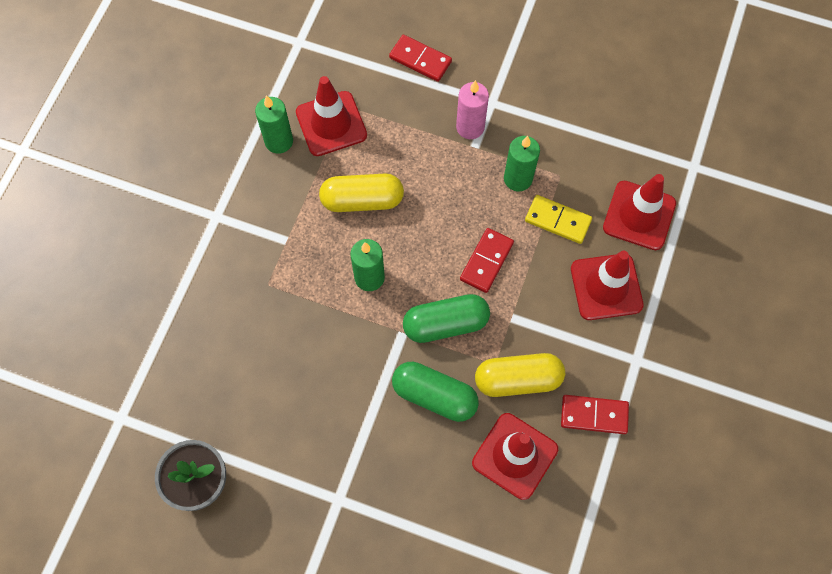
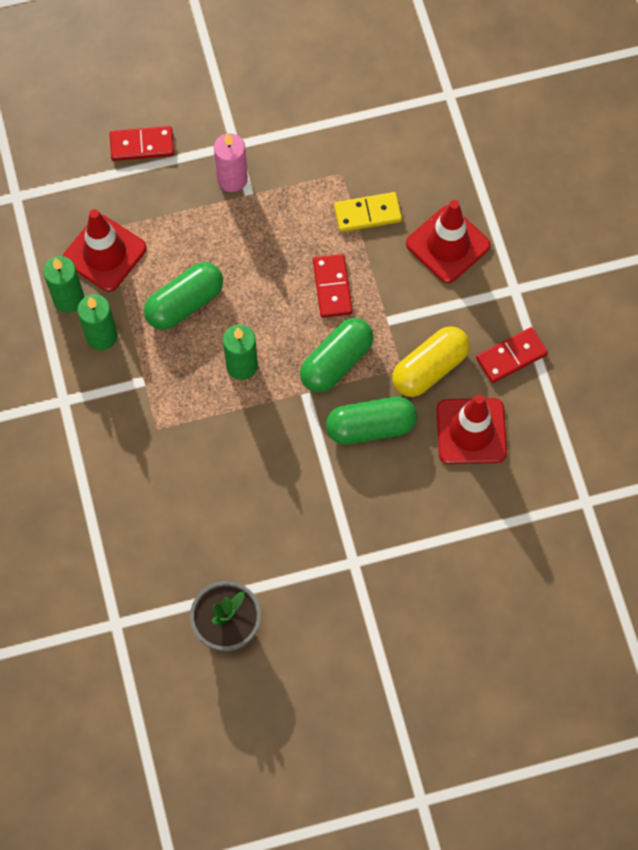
camera: 35 degrees left, 0 degrees up
(362, 200) = (185, 303): yellow capsule -> green capsule
(518, 179) = (307, 199): green candle -> green candle (101, 336)
(639, 215) = (432, 166): red traffic cone -> none

